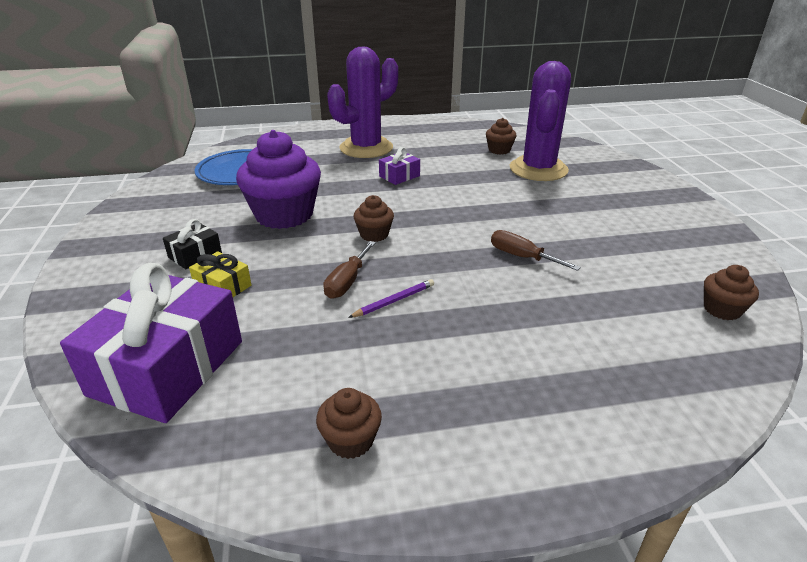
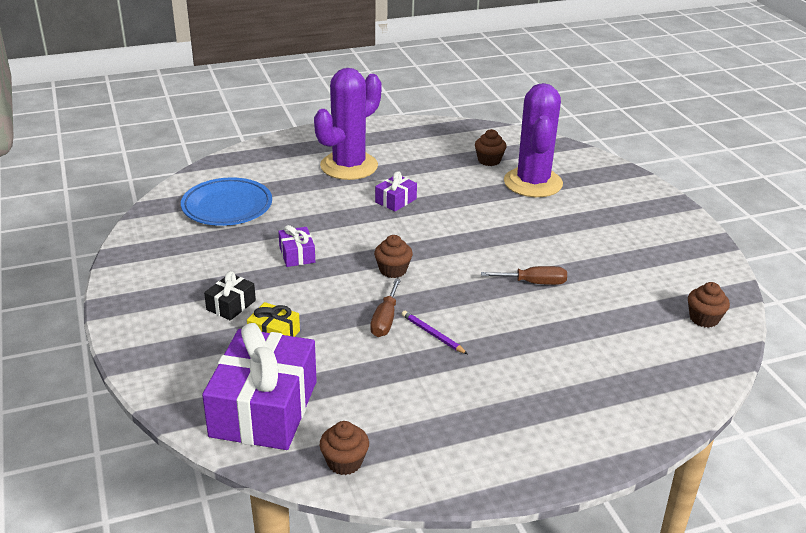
camera: 10 degrees left, 0 degrees up
(284, 215) = (297, 255): purple cupcake -> purple gift
(350, 440) = (435, 447): brown cupcake -> brown cupcake (344, 462)
(394, 301) = (432, 334): purple pencil -> purple pencil turned 90 degrees counterclockwise
(522, 257) = (534, 283): brown screwdriver -> brown screwdriver turned 150 degrees clockwise

